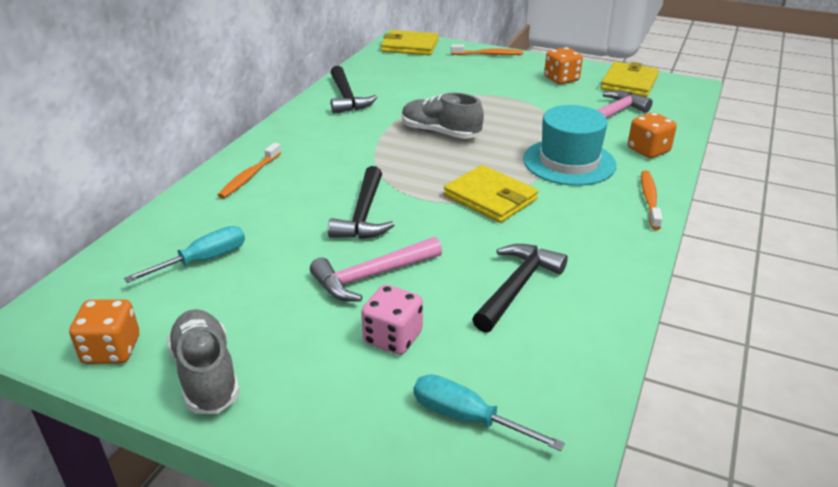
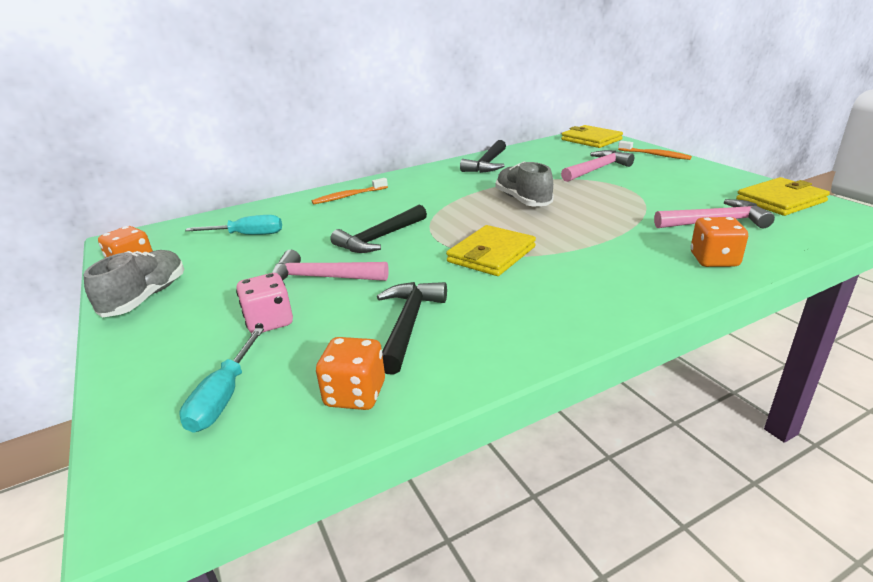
camera: 40 degrees right, 5 degrees down
(459, 81) = (597, 169): none -> pink hammer
(466, 417) = (223, 398): turquoise screwdriver -> turquoise screwdriver turned 150 degrees counterclockwise
(490, 198) = (491, 254): yellow wallet -> yellow wallet turned 45 degrees clockwise
(517, 287) = (408, 324): black hammer -> black hammer turned 60 degrees counterclockwise
(561, 79) = (703, 184): orange dice -> orange dice (355, 394)
(569, 162) = (608, 248): turquoise hat -> none
(649, 200) = (647, 301): orange toothbrush -> none

